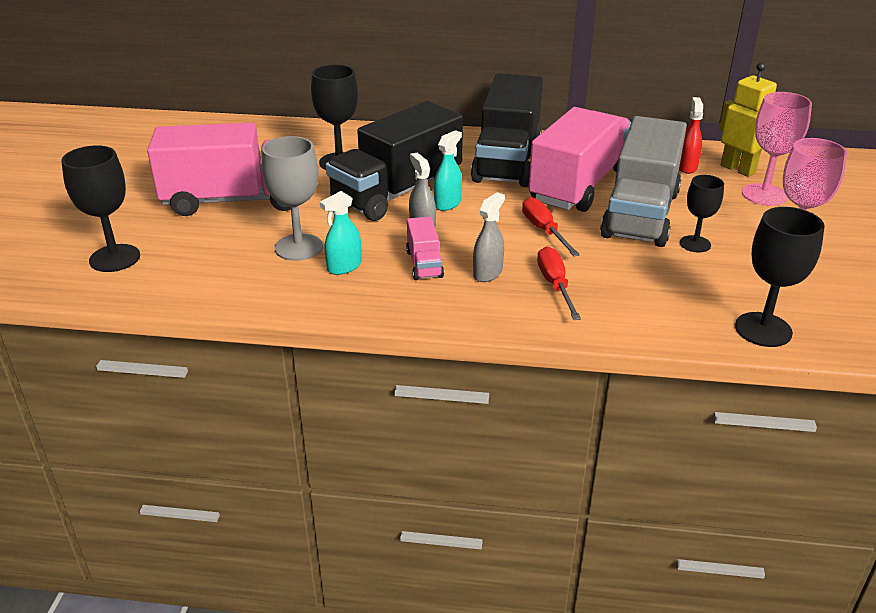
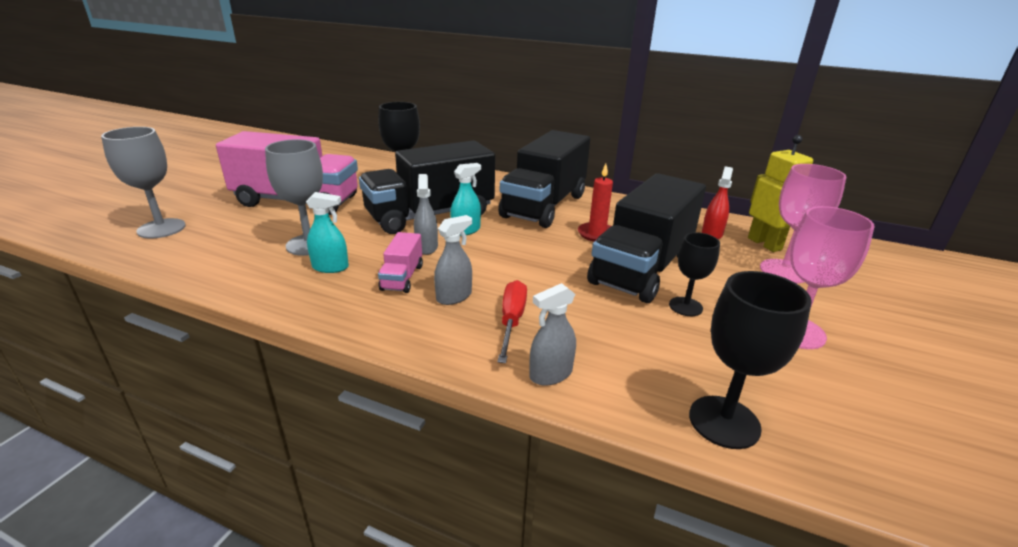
camera: 15 degrees right, 5 degrees down
(115, 258) = (161, 228): black goblet -> grey goblet
(344, 267) = (330, 267): turquoise spray bottle -> turquoise spray bottle turned 150 degrees counterclockwise
(544, 230) = (537, 267): red screwdriver -> none
(579, 185) = (596, 234): pink truck -> red candle
(616, 322) = (550, 374): none -> grey spray bottle
(640, 214) = (642, 268): grey truck -> black truck

